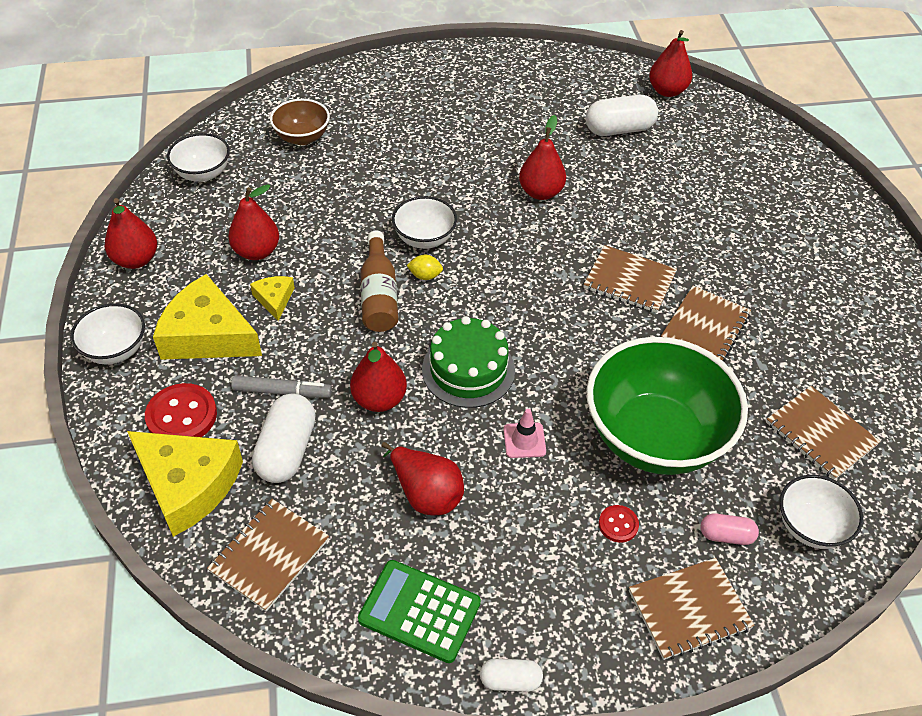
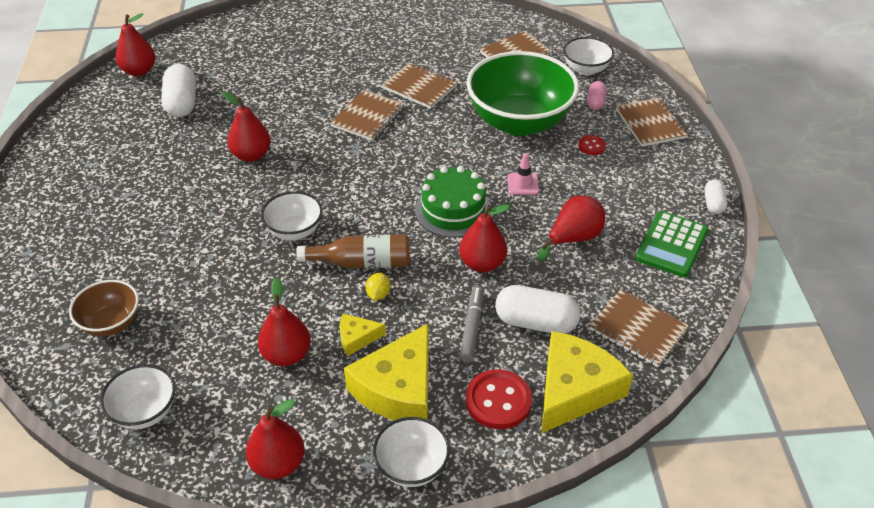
camera: 85 degrees left, 5 degrees down
(425, 276) = (342, 232): yellow lemon -> yellow lemon (378, 294)

